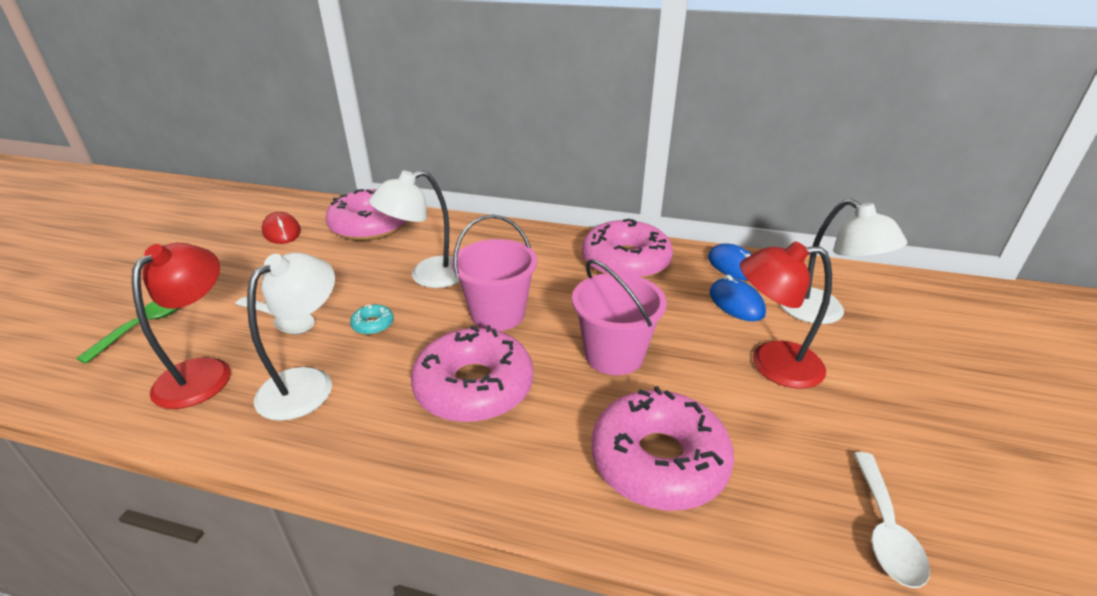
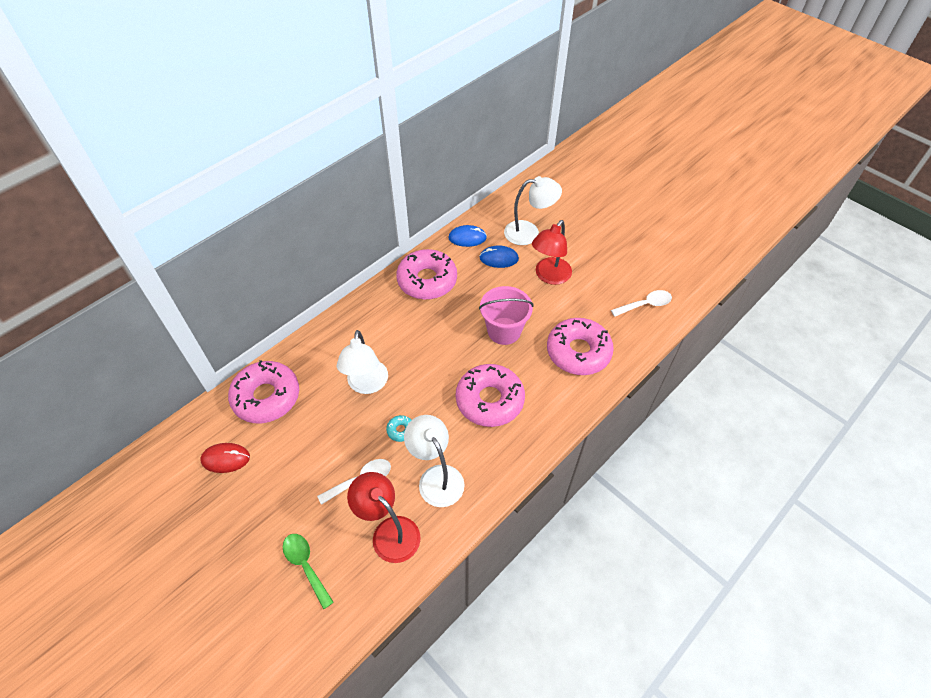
camera: 60 degrees left, 20 degrees up
(498, 314) = (434, 365): pink bucket -> none
(885, 529) = (645, 305): white spoon -> white spoon turned 60 degrees counterclockwise

